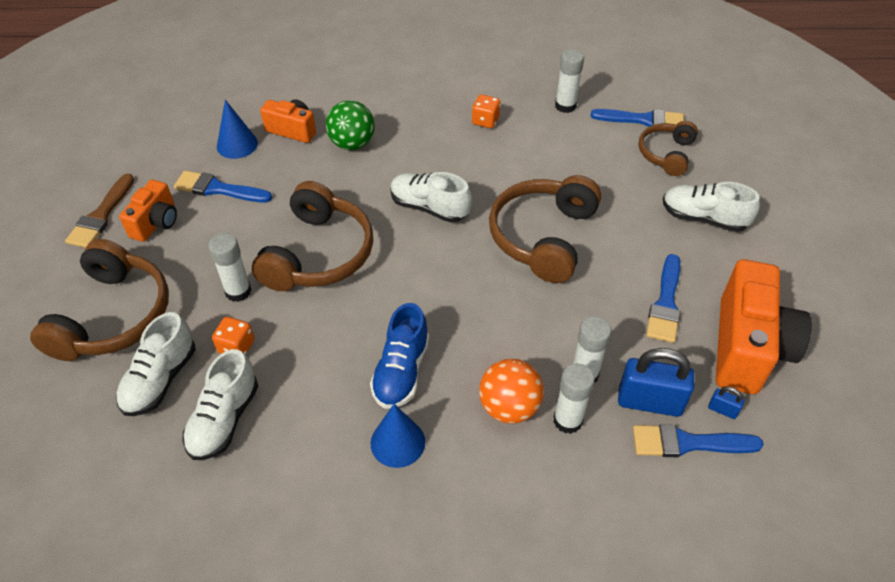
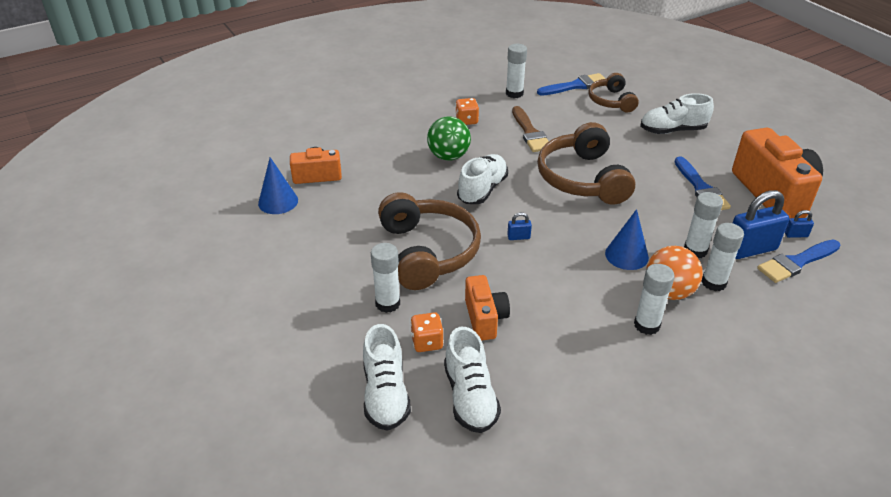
camera: 30 degrees left, 10 degrees down
(101, 215) = (201, 298): brown brush -> brown brush (530, 132)
(113, 316) = (292, 367): brown headphones -> none
(156, 223) = (261, 283): orange camera -> orange camera (485, 318)
(218, 189) = (294, 238): blue brush -> none
(352, 144) = (378, 168): green ball -> green ball (448, 156)
(397, 442) = (617, 349): blue cone -> blue cone (626, 255)
(401, 371) = (572, 302): blue shoe -> none
(416, 276) = (518, 237): none -> blue padlock
(429, 207) = (482, 190): white shoe -> white shoe turned 120 degrees clockwise
(451, 432) = (646, 325): none -> white glue stick

